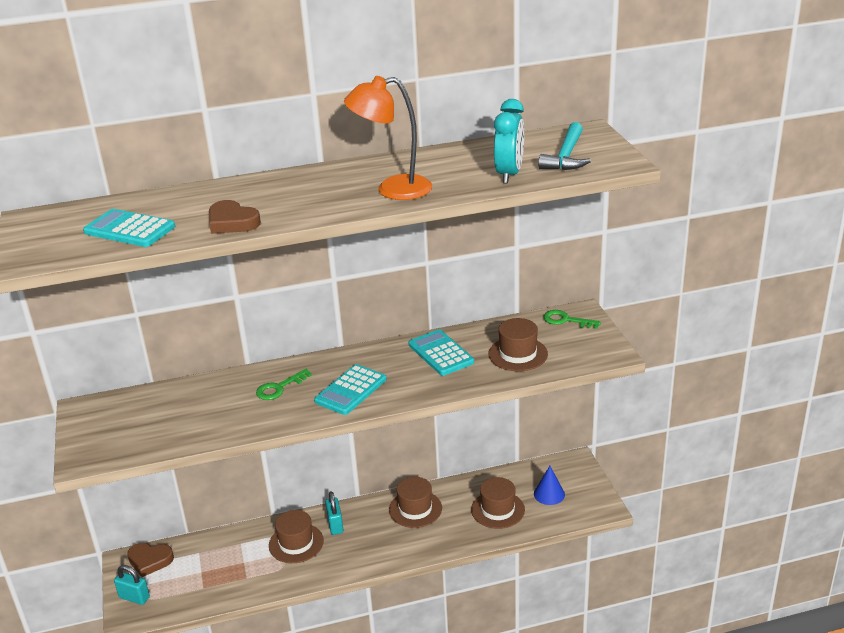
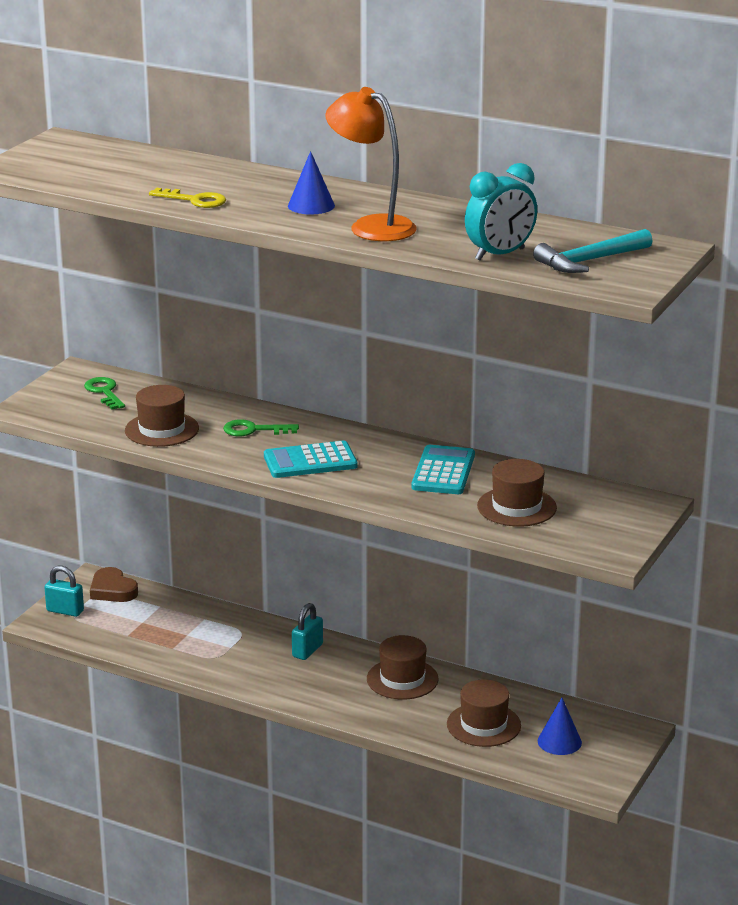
camera: 40 degrees right, 5 degrees down
(129, 229) = (113, 175): turquoise calculator -> none
(134, 597) = (65, 611): turquoise padlock -> turquoise padlock turned 45 degrees counterclockwise
(232, 222) = (195, 200): brown heart -> yellow key
(296, 543) = (252, 645): brown hat -> brown hat (162, 429)
(323, 192) = (311, 205): none -> blue cone
(566, 320) = (622, 502): green key -> green key (104, 392)

